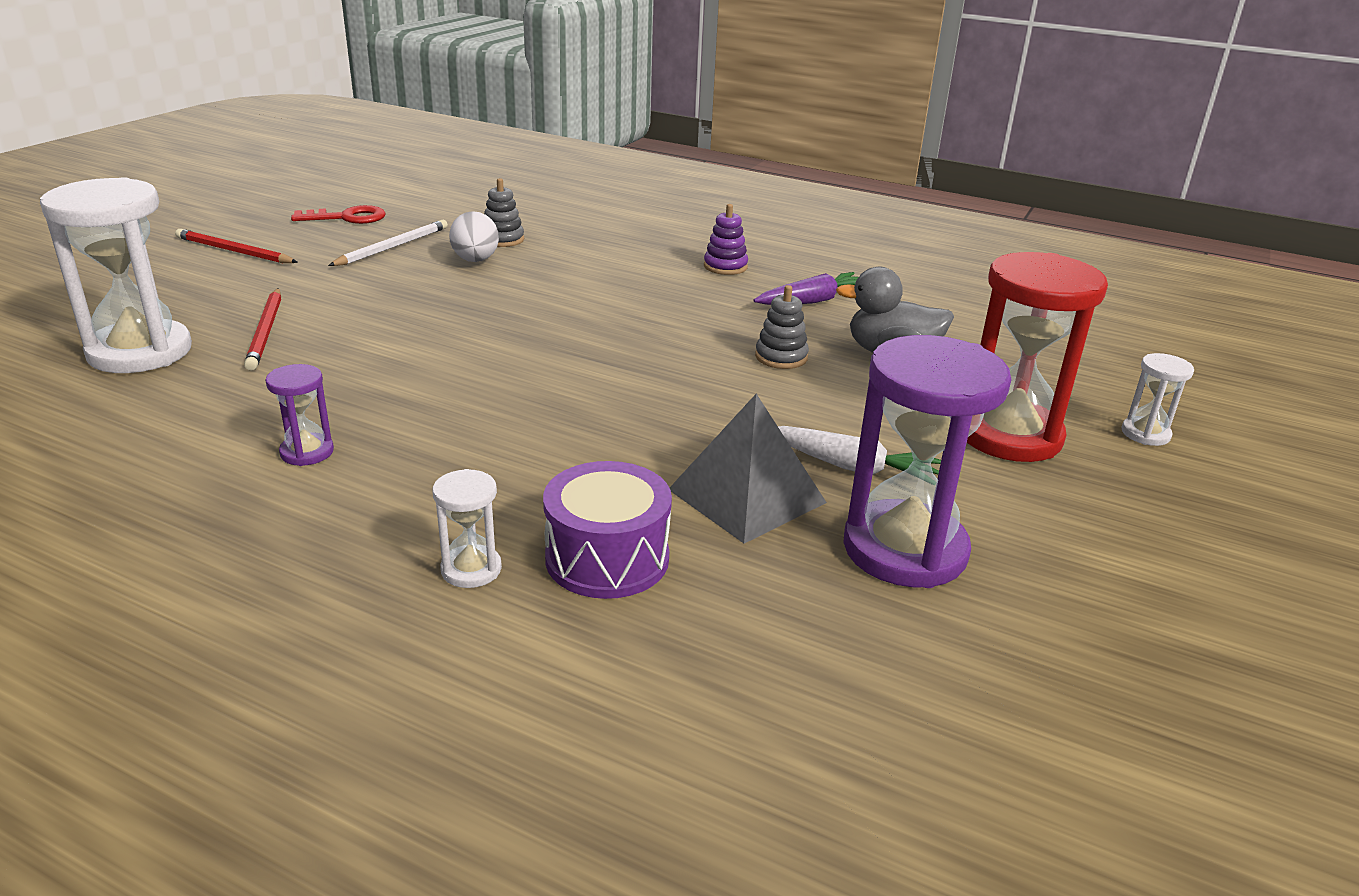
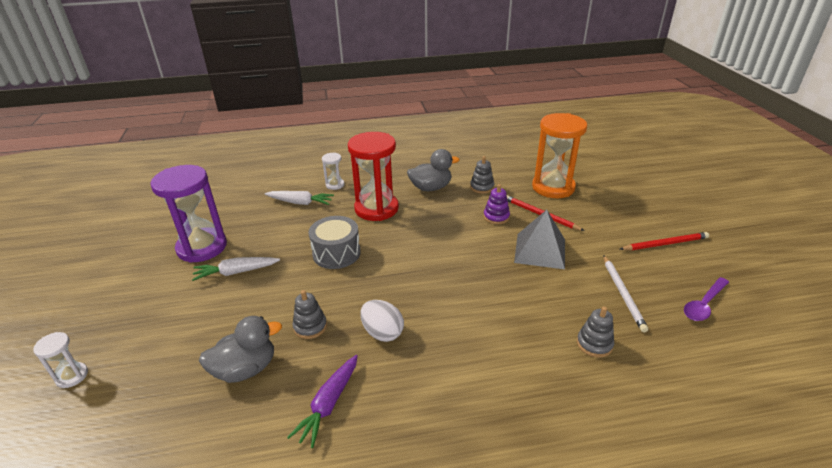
camera: 145 degrees right, 5 degrees up
(140, 352) = (553, 187): white hourglass -> orange hourglass
(229, 407) = (482, 187): none -> grey stacking toy
(307, 452) = (431, 188): purple hourglass -> grey duck
(347, 218) = (704, 304): red key -> purple spoon
(475, 260) = (565, 310): white egg -> white egg (382, 332)
(607, 558) = (300, 203): purple drum -> white carrot
(651, 421) = (336, 253): none -> grey drum
(725, 266) = (425, 414): purple stacking toy -> purple stacking toy (496, 217)
(747, 496) = (271, 240): grey pyramid -> grey pyramid (540, 250)
(1009, 435) = (160, 331): red hourglass -> red hourglass (376, 209)

